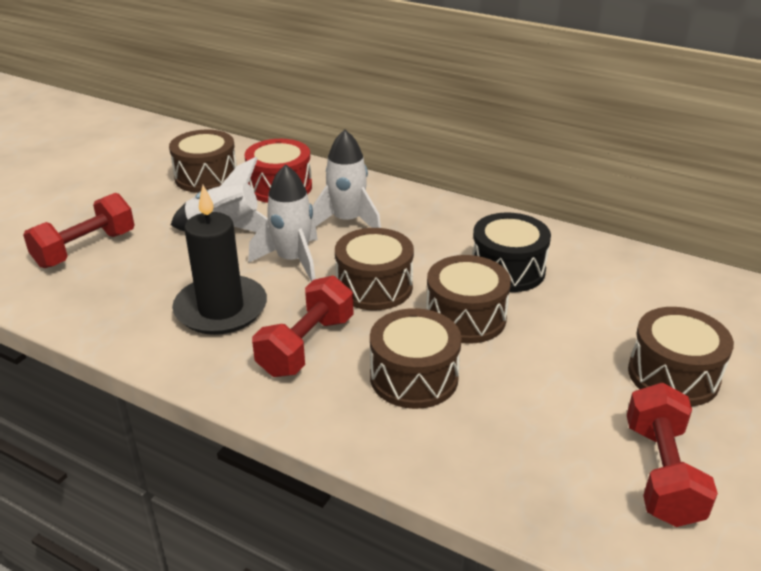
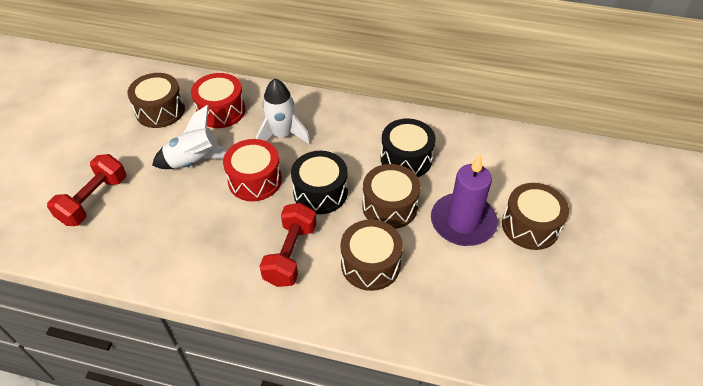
camera: 15 degrees left, 15 degrees up
(221, 309) = (219, 235): black candle -> none
(292, 260) = (255, 180): white rocket -> red drum
(374, 287) = (320, 192): brown drum -> black drum
(568, 353) = (463, 222): none -> purple candle
(661, 473) = (539, 303): red dumbbell -> none

